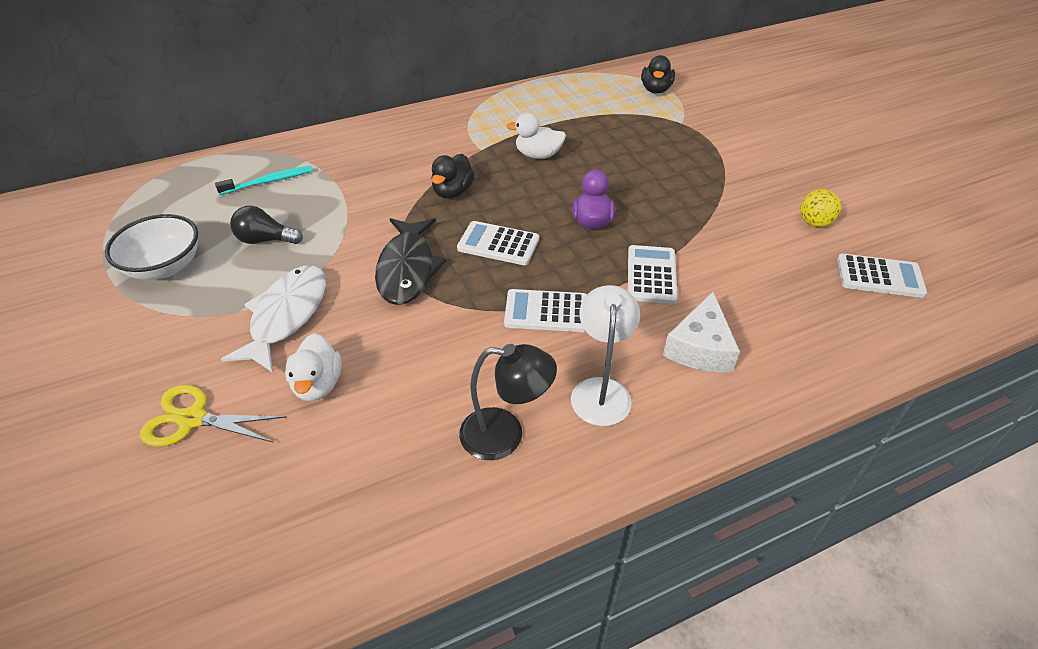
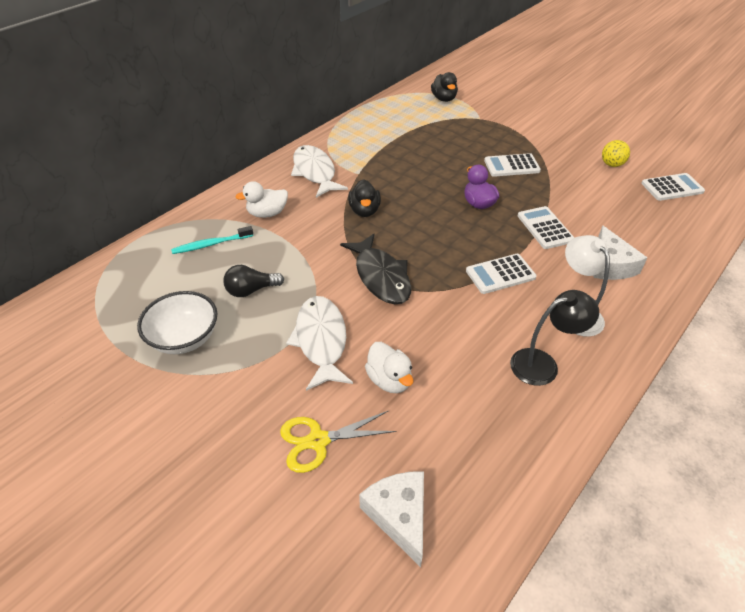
camera: 25 degrees left, 0 degrees up
(199, 534) = (399, 515): none -> white cheese
(269, 181) = (211, 244): turquoise toothbrush -> turquoise toothbrush turned 150 degrees counterclockwise
(436, 136) = (315, 172): none -> white fish
(498, 244) = (429, 238): white calculator -> white calculator (511, 166)
(538, 155) = (402, 167): white duck -> white duck (267, 213)

